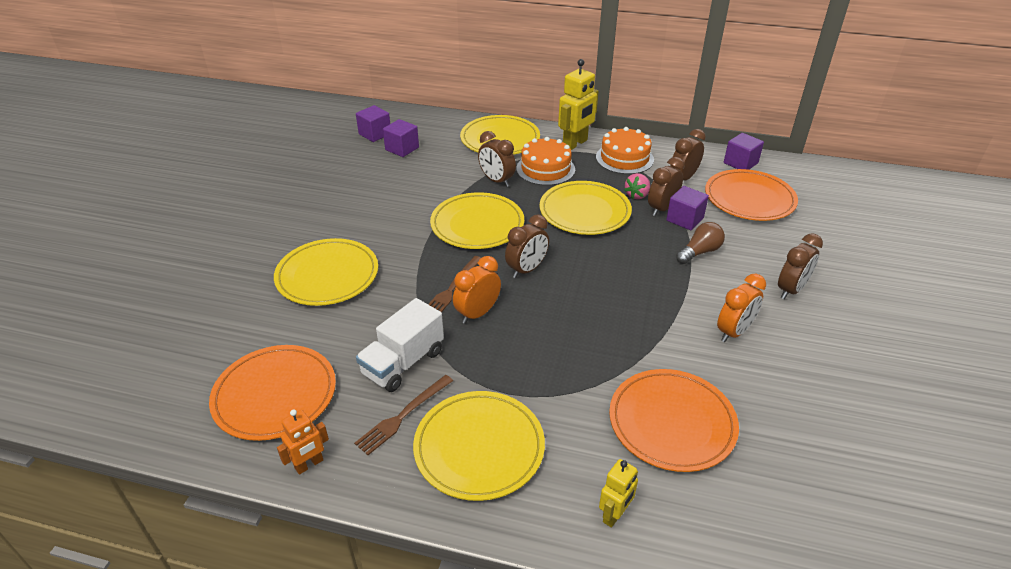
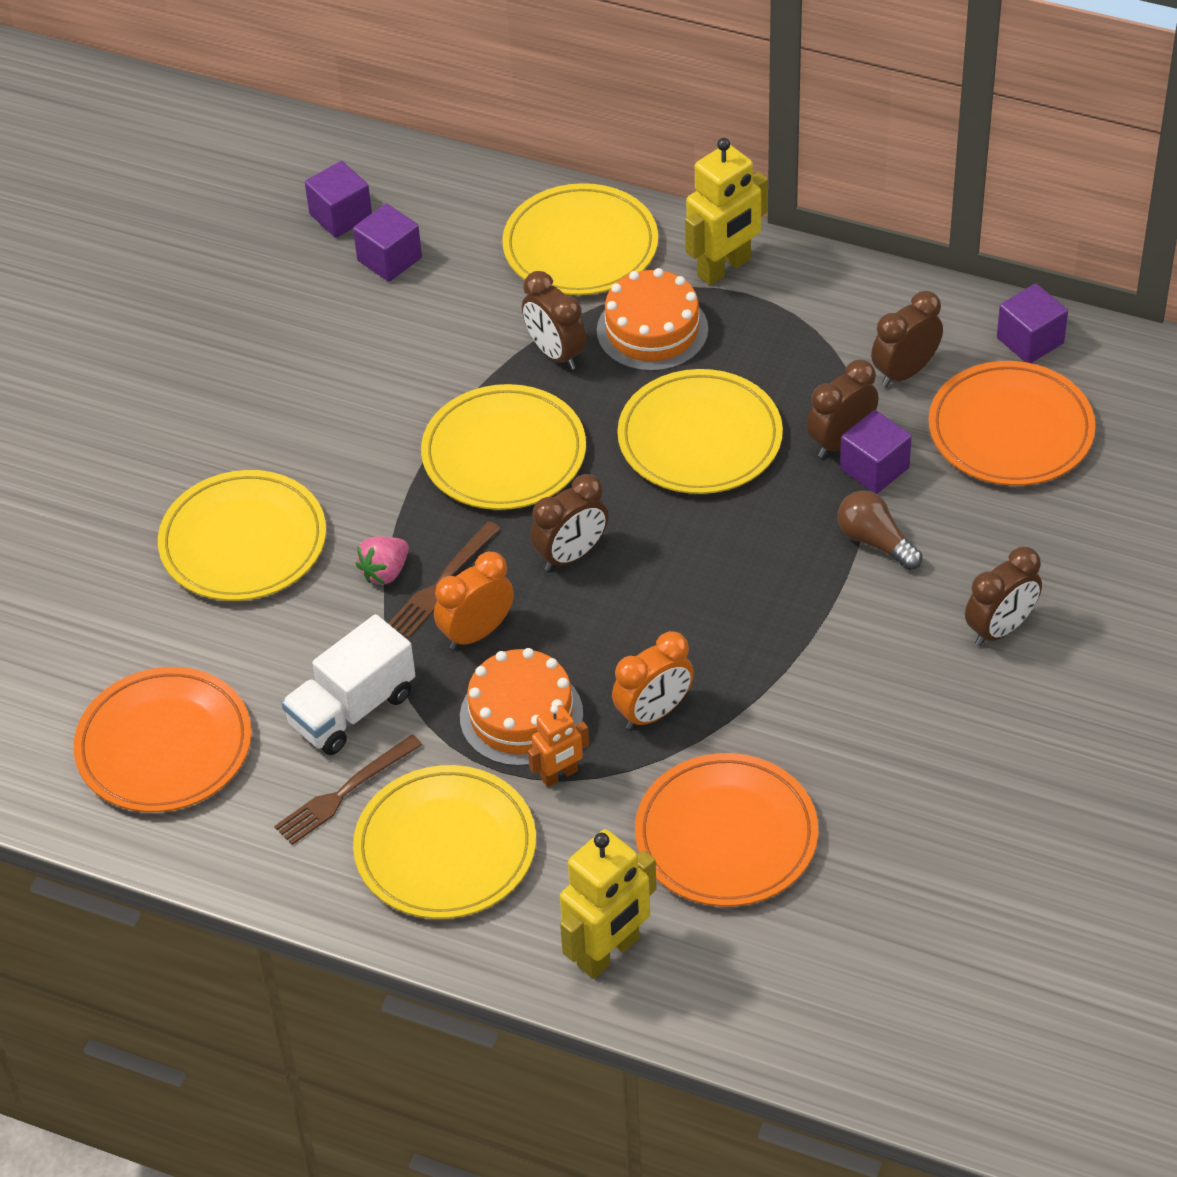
camera: 10 degrees right, 10 degrees up
(309, 464) = (212, 851): orange robot -> orange robot (559, 775)
(614, 515) = (609, 952): yellow robot -> yellow robot, size x1.73
(624, 158) = (809, 313): orange cake -> orange cake (521, 715)
(637, 195) = (806, 406): pink strawberry -> pink strawberry (385, 572)
(699, 252) = (875, 541): brown light bulb -> brown light bulb turned 105 degrees counterclockwise
(734, 332) = (874, 698): orange clock -> orange clock (653, 712)

